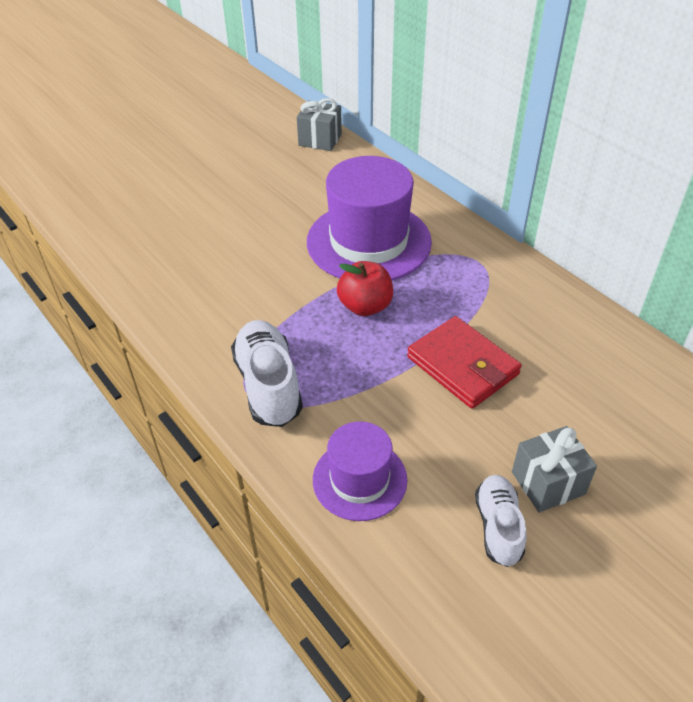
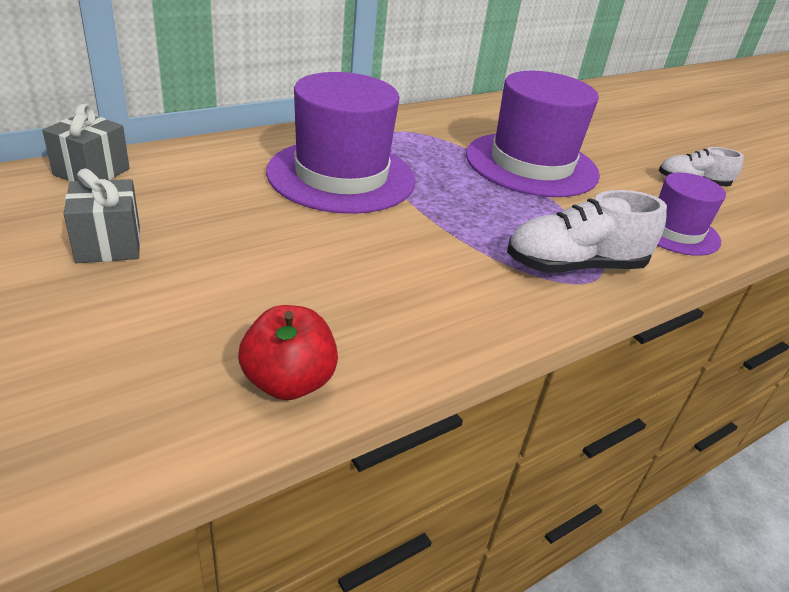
camera: 90 degrees left, 10 degrees down
(365, 306) = (450, 194): red apple -> red apple (288, 382)
(462, 366) = (531, 164): red wallet -> purple hat
(548, 483) = (644, 159): grey gift -> grey gift (109, 244)

